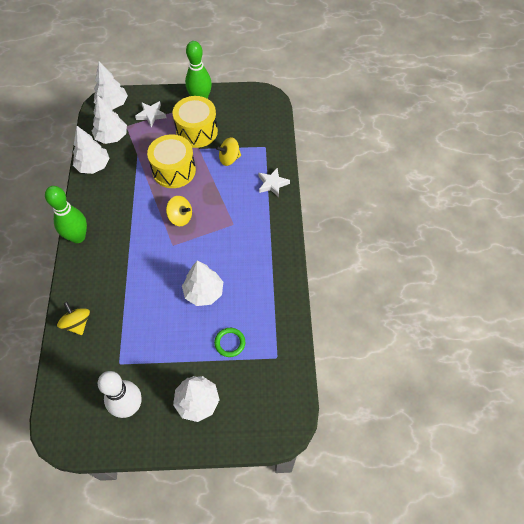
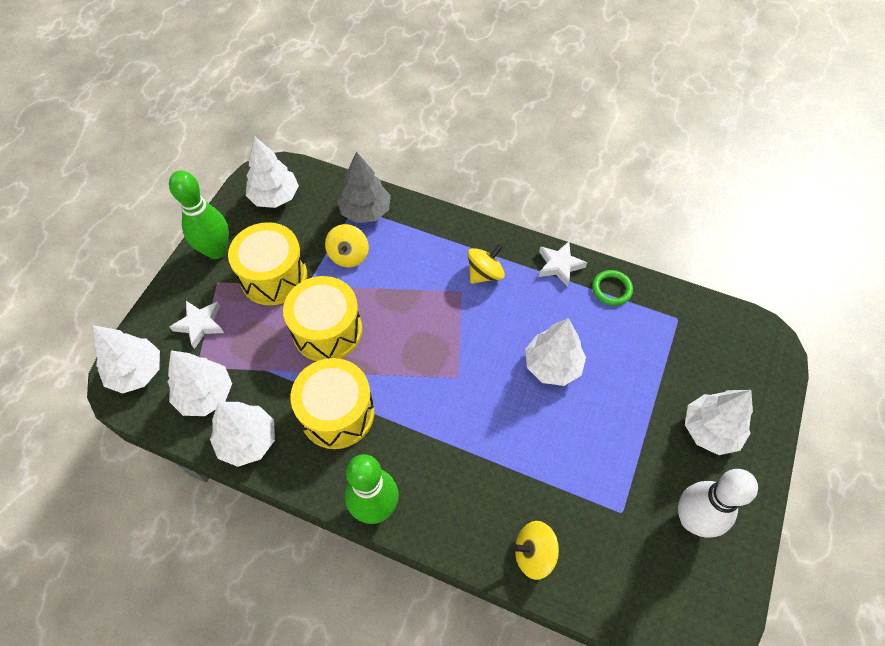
camera: 65 degrees left, 0 degrees up
(125, 197) = (337, 413): none -> yellow drum
(180, 217) = (416, 351): yellow spinning top -> yellow spinning top (485, 274)
(230, 343) = (639, 362): green ring -> green ring (611, 289)
(251, 107) = (275, 197): none -> white tree
(266, 153) = (365, 211): none -> grey tree
(272, 184) = (420, 224): white star -> white star (559, 265)

